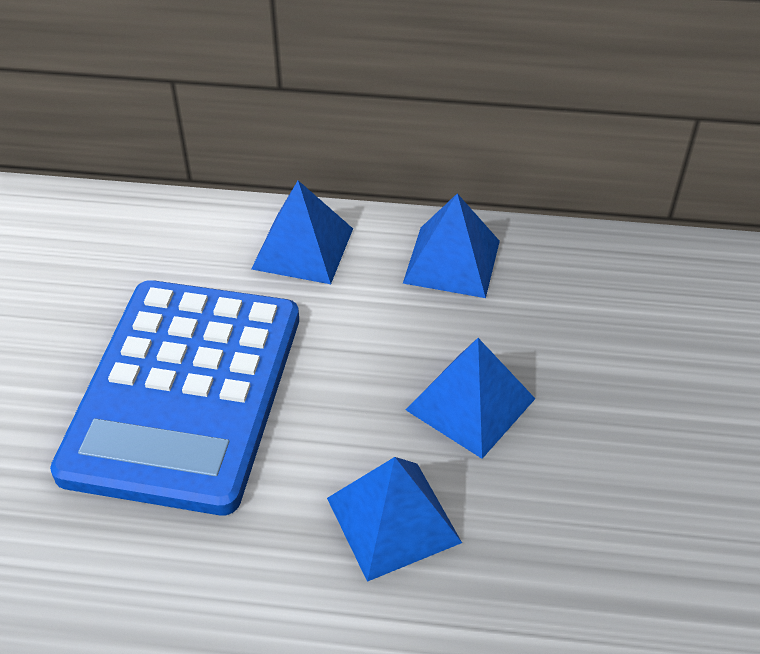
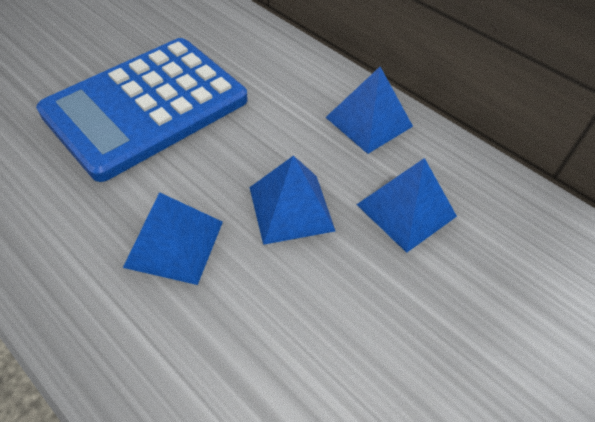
camera: 35 degrees right, 5 degrees up
(302, 248) = (288, 68): blue pyramid -> blue pyramid (406, 210)

